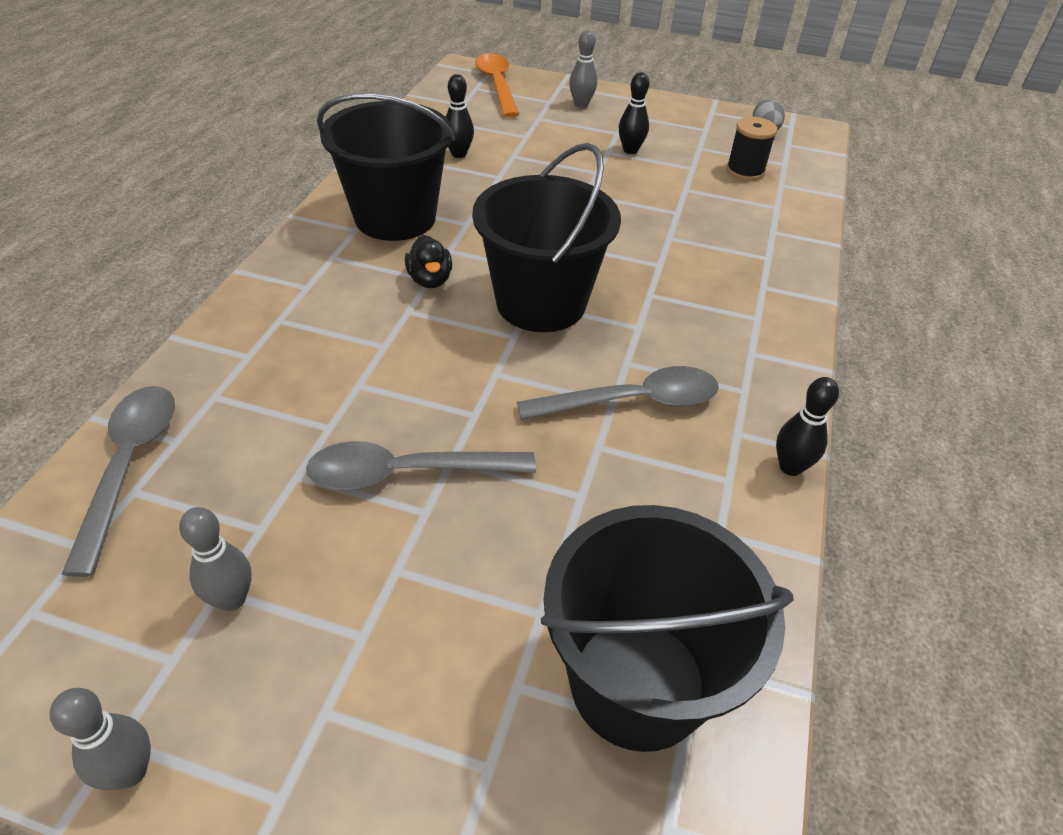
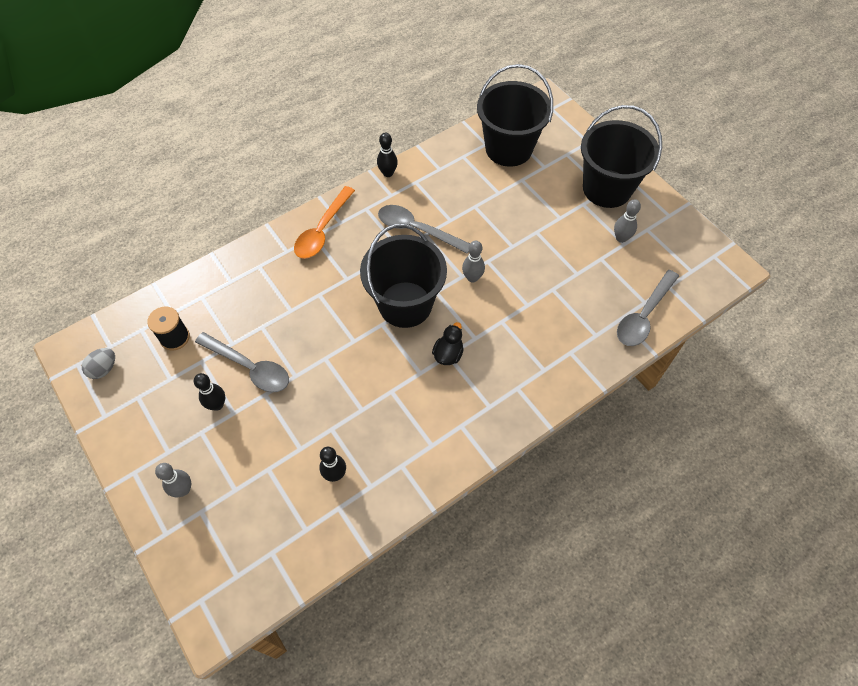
camera: 140 degrees left, 15 degrees up
(130, 771) = (667, 205): grey bowling pin -> grey bowling pin (472, 278)
(395, 218) = (430, 423): black bucket -> black bucket (607, 188)
(406, 473) = (533, 250): grey spoon -> grey spoon (250, 367)
(497, 85) = (215, 569): orange spoon -> orange spoon (322, 230)

